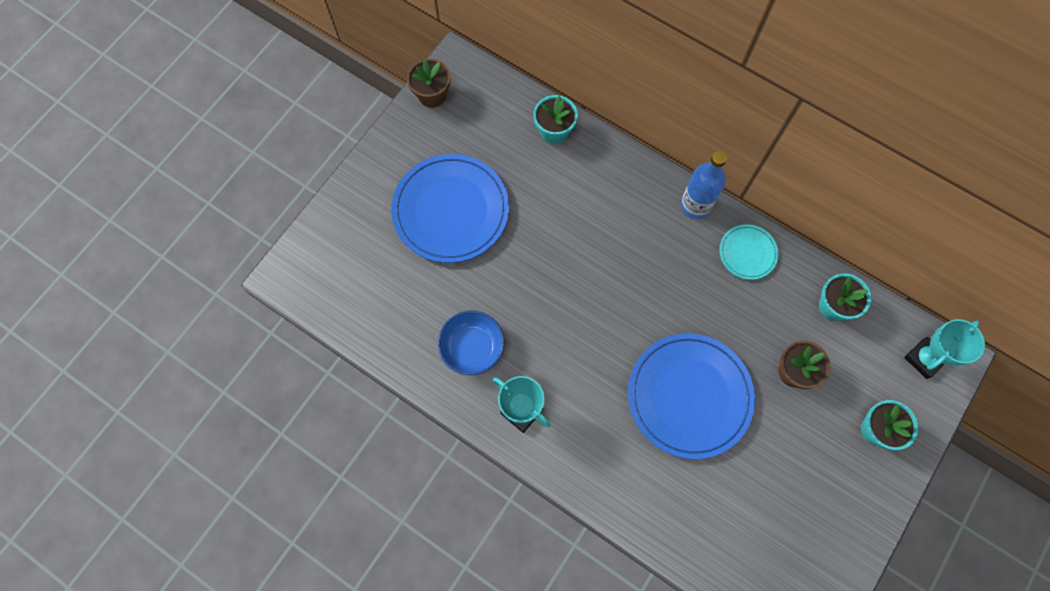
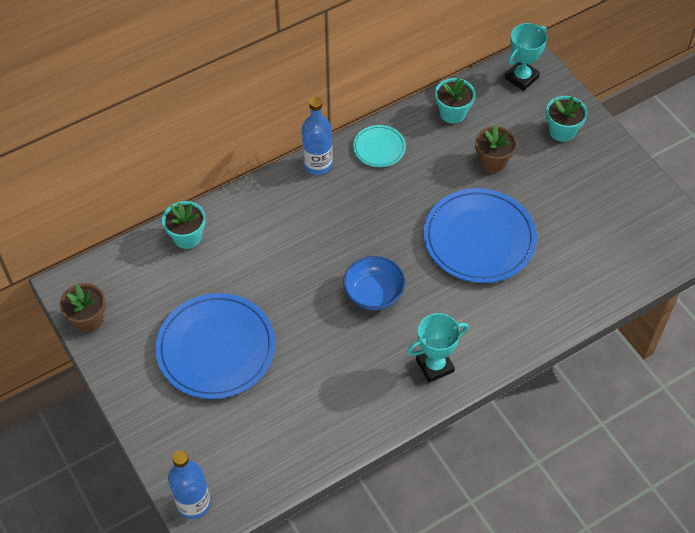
camera: 65 degrees left, 15 degrees down
(296, 263) = (193, 503): none -> blue bottle
(472, 348) = (358, 382): blue bowl -> blue bowl (374, 293)
(924, 359) = (521, 78): turquoise trophy -> turquoise trophy turned 60 degrees clockwise

